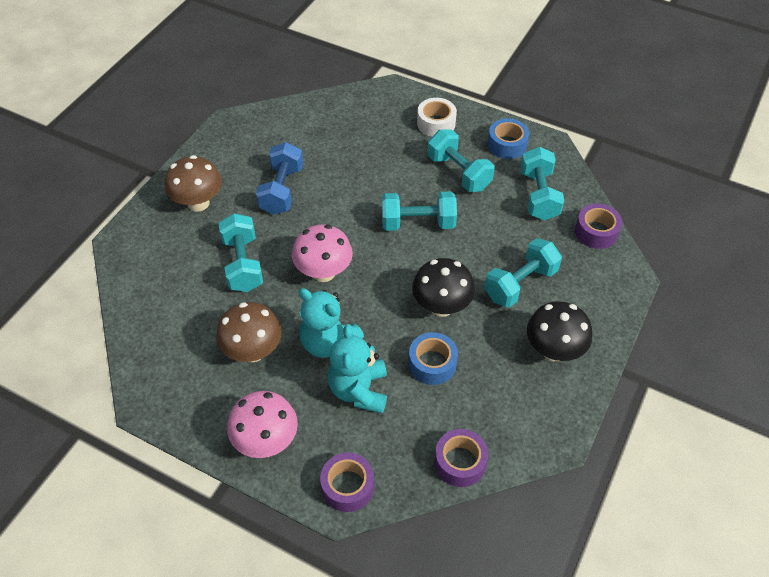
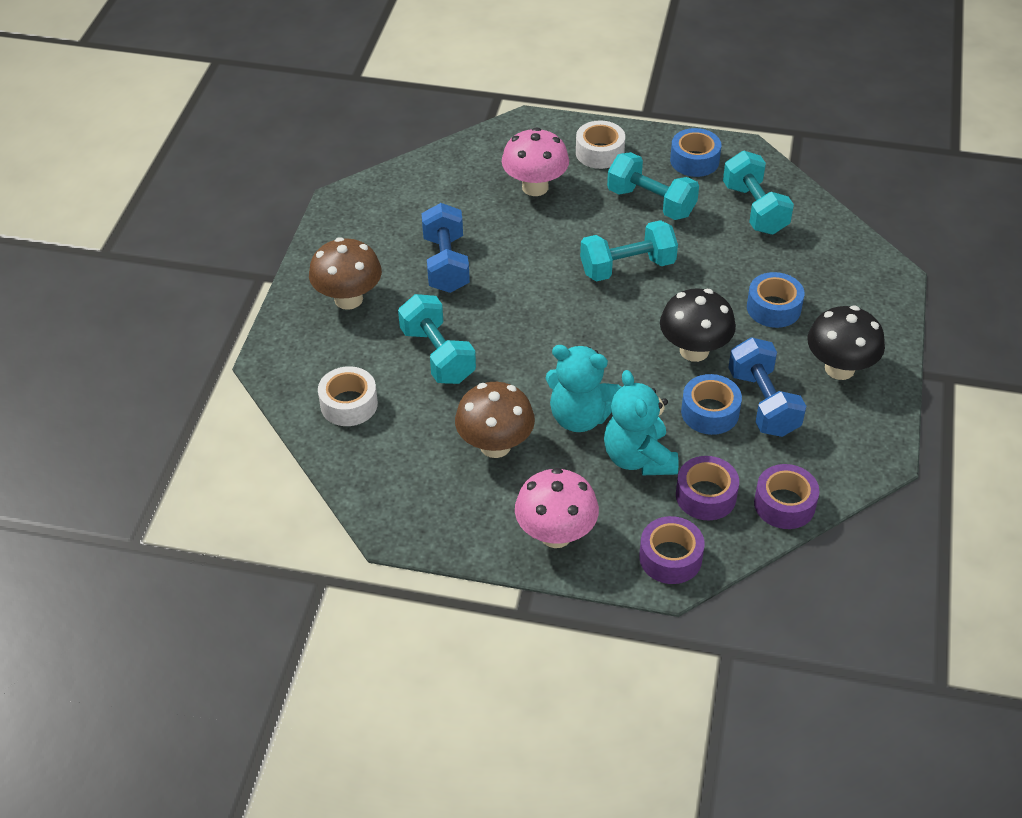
camera: 15 degrees left, 5 degrees down
(160, 289) = (349, 404): none -> white tape
(324, 272) = (540, 344): pink mushroom -> pink mushroom (535, 187)
(479, 366) = (763, 403): none -> blue dumbbell
(520, 284) = (773, 308): turquoise dumbbell -> blue tape
(596, 232) = (836, 235): purple tape -> purple tape (706, 496)

